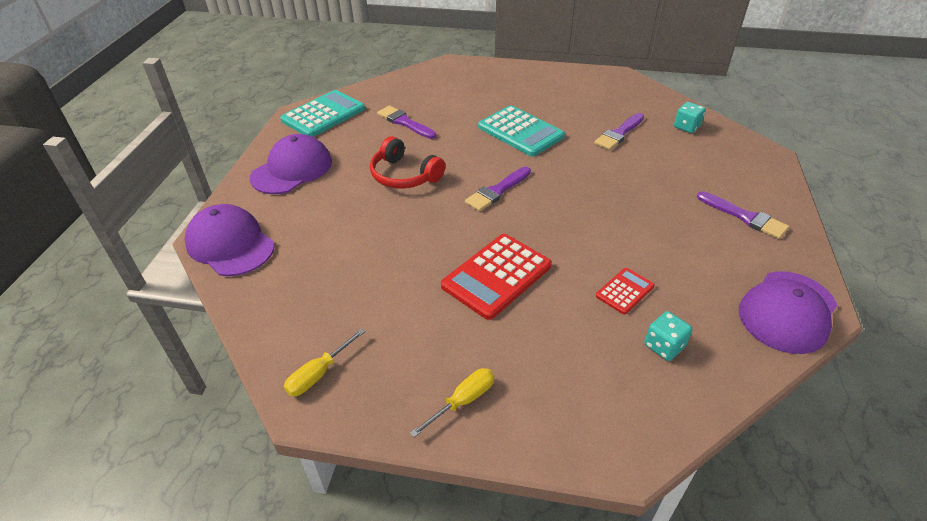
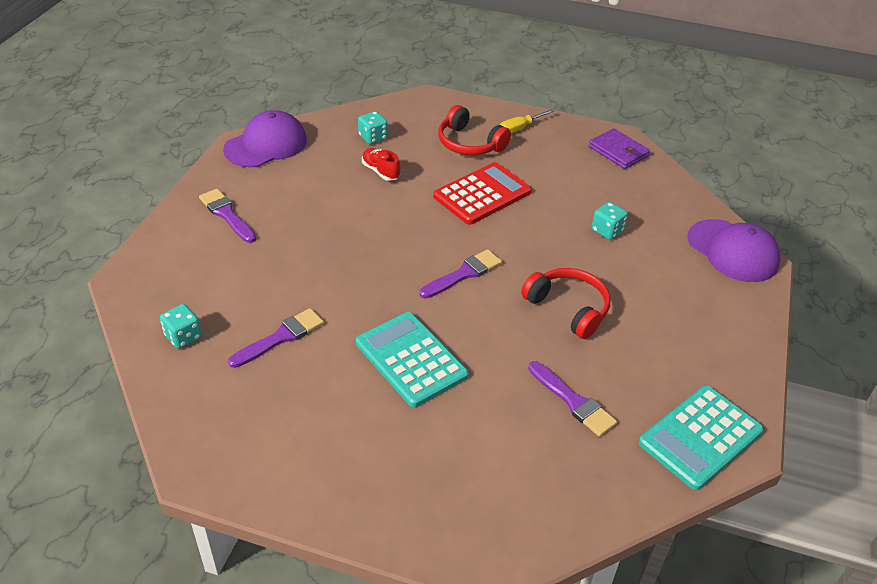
camera: 175 degrees left, 0 degrees up
(292, 169) = (708, 335): purple cap -> none
(318, 374) = (618, 151): yellow screwdriver -> purple wallet
(358, 249) = (607, 231): none -> turquoise dice
(530, 356) = (469, 143): none -> red headphones
(624, 291) = (380, 171): red calculator -> red shoe

